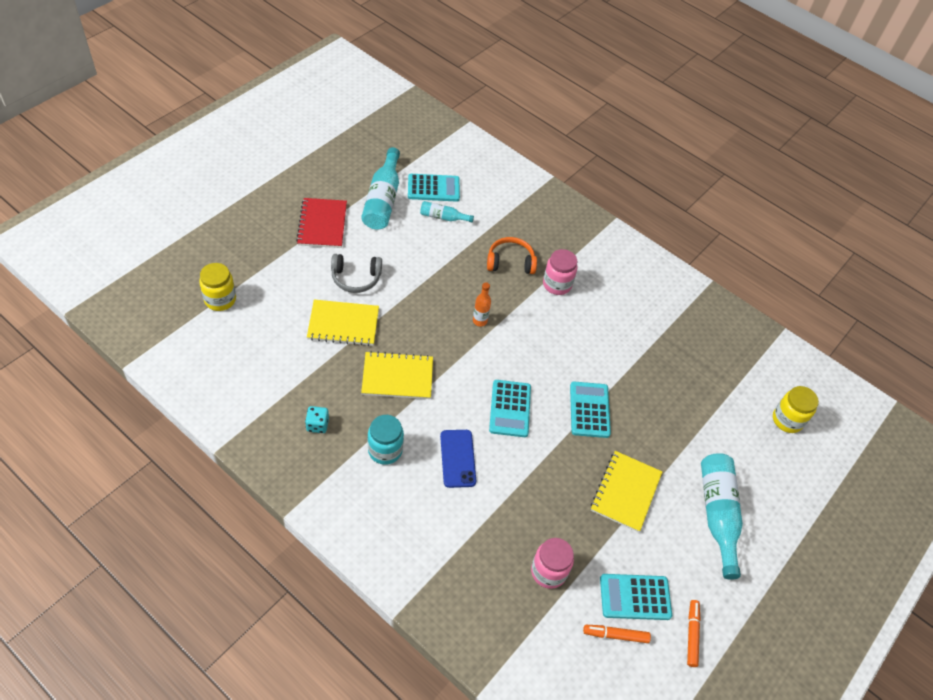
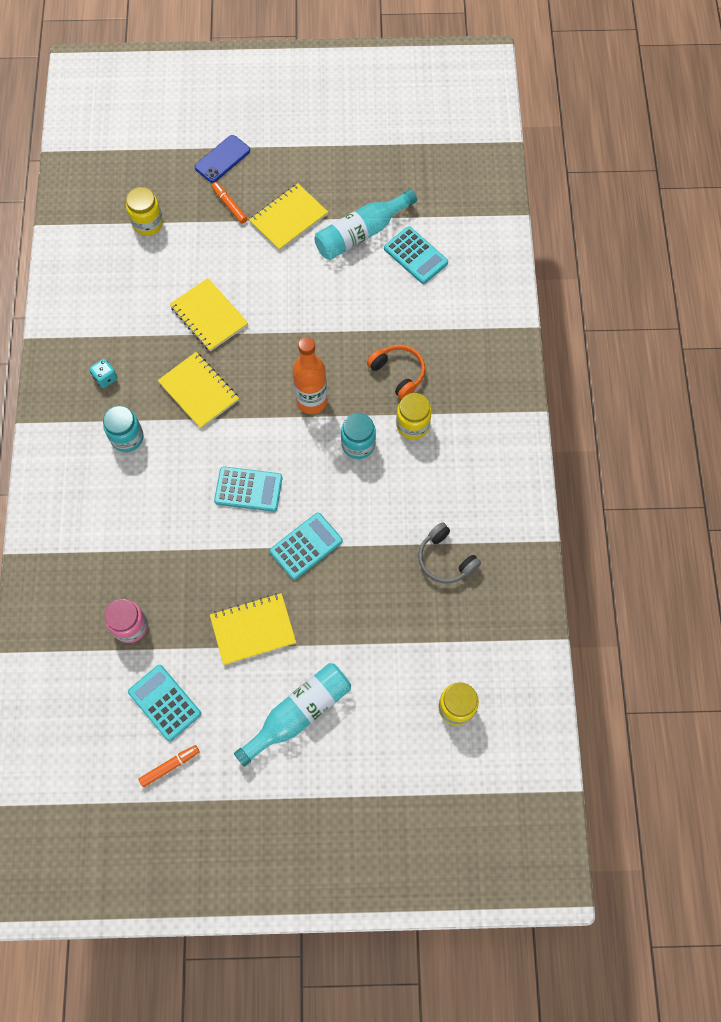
camera: 55 degrees right, 15 degrees up
(322, 224) = (288, 218): red notebook -> yellow notebook
(356, 278) = (261, 285): grey headphones -> grey headphones (445, 559)
(443, 217) = (391, 288): turquoise bottle -> none
(458, 458) = (167, 490): blue phone -> blue phone (222, 159)
(480, 321) = (312, 401): orange bottle -> orange bottle, size x1.92
(510, 409) = (248, 489): turquoise calculator -> turquoise calculator turned 135 degrees counterclockwise
(541, 322) = (358, 444): none -> turquoise jar
(557, 284) = (412, 425): pink jar -> yellow jar
(615, 635) = (120, 711): orange marker -> orange marker (229, 205)

